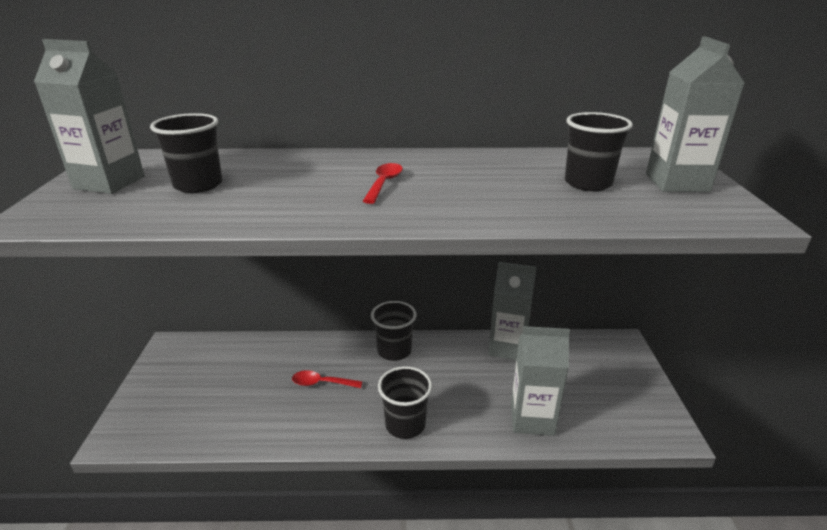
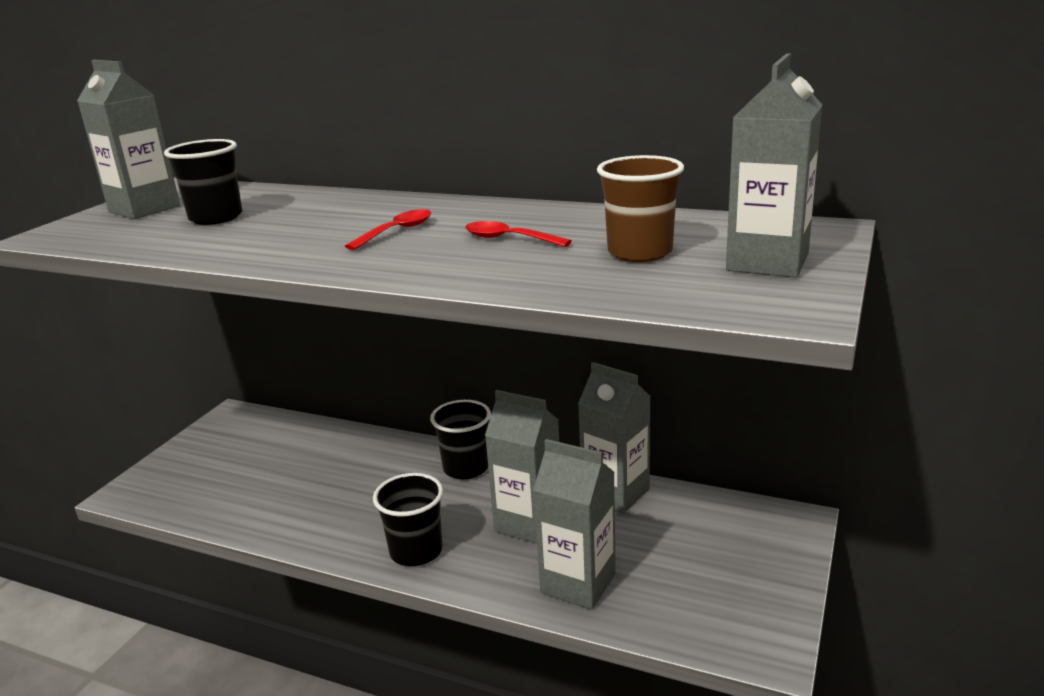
camera: 25 degrees right, 5 degrees down
(321, 383) = (356, 486): red spoon -> red spoon (509, 239)
(468, 382) = (528, 523): none -> grey carton
(588, 183) = (640, 252): black cup -> brown cup

